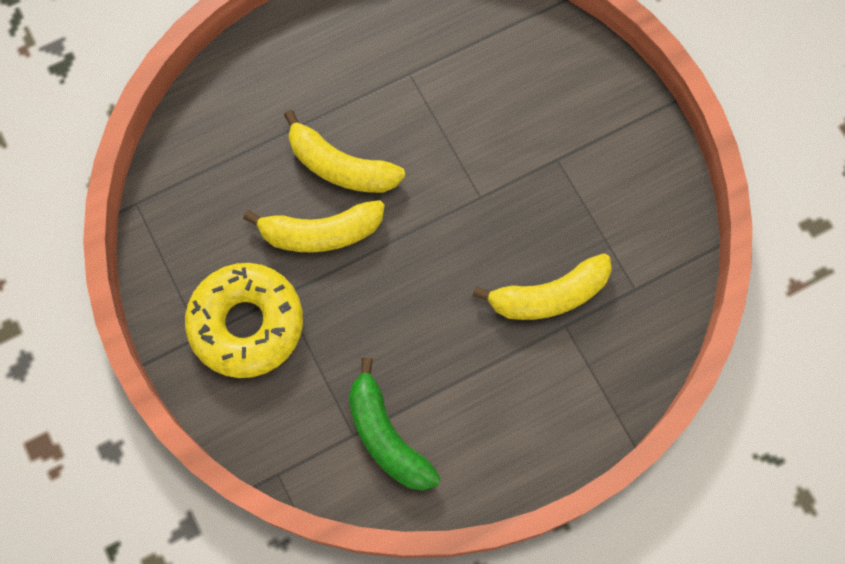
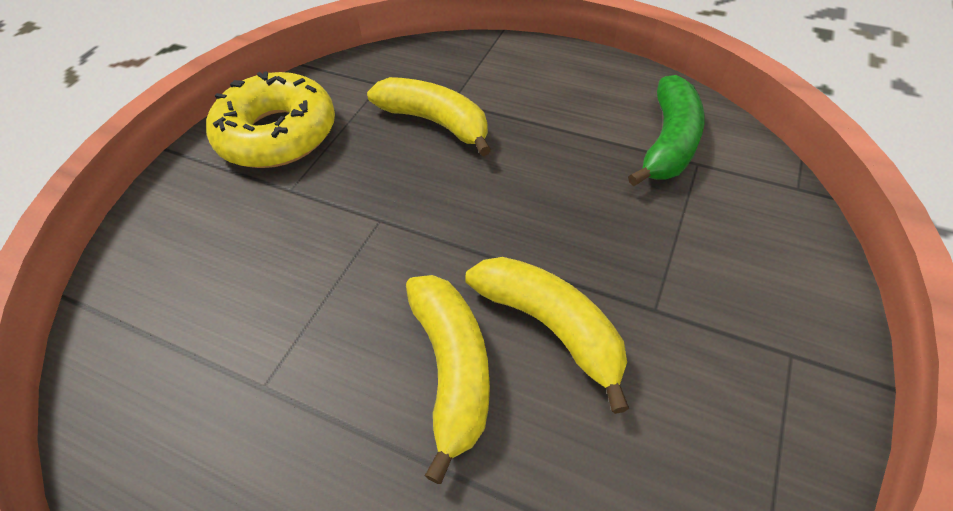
camera: 125 degrees left, 20 degrees down
(246, 324) = (722, 318): yellow donut -> yellow donut (278, 134)

